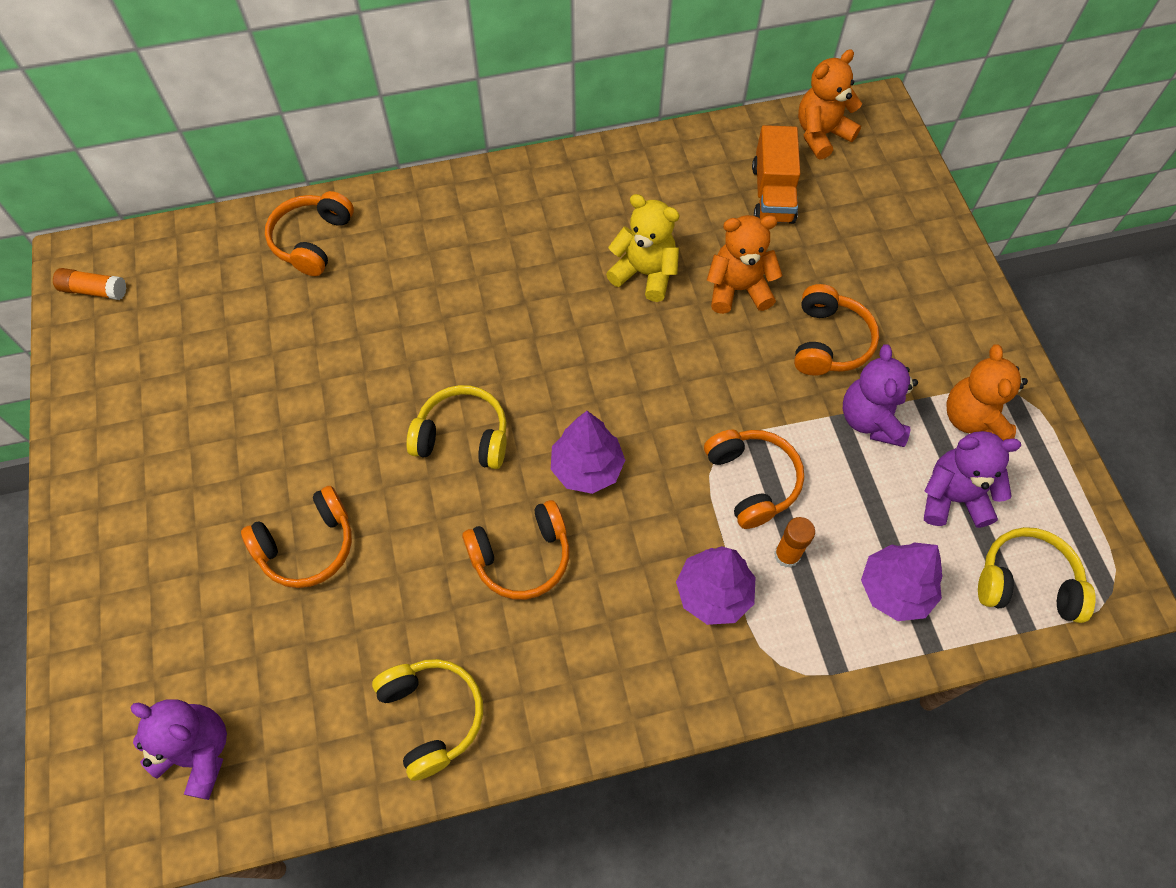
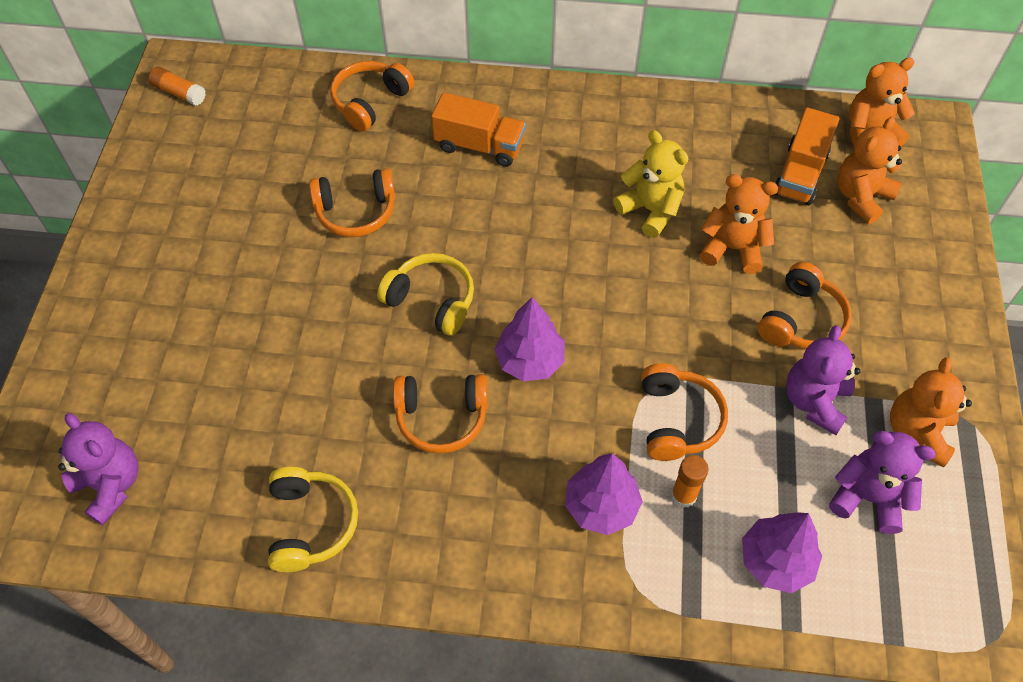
camera: 20 degrees right, 5 degrees down
(307, 546) = (265, 349): orange headphones -> orange headphones (356, 212)
(447, 256) = (479, 146): none -> orange truck
(837, 200) = (861, 197): none -> orange teddy bear
(1026, 582) = (911, 599): yellow headphones -> none

